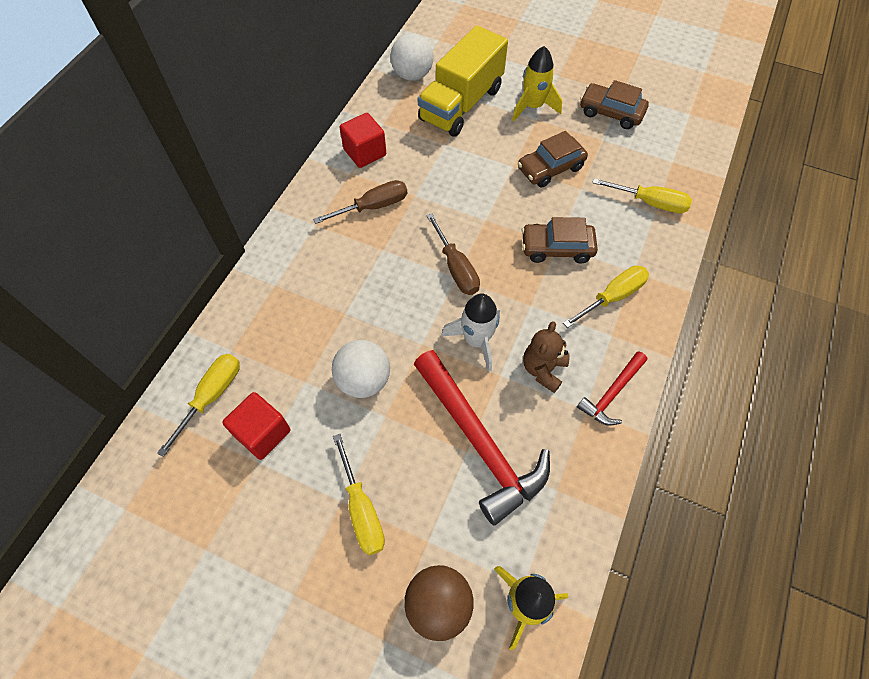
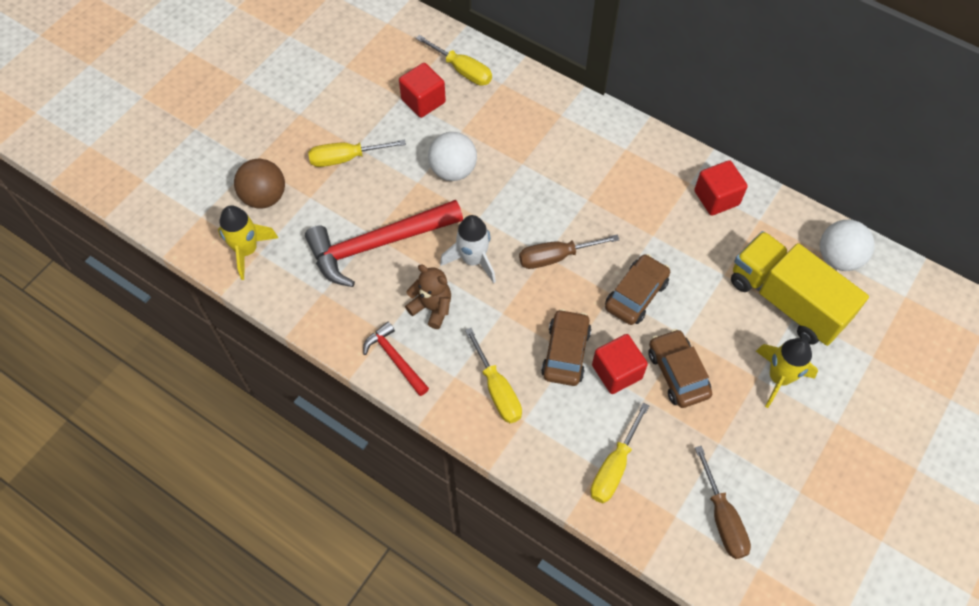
camera: 100 degrees right, 0 degrees up
(373, 207) = (641, 197): brown screwdriver -> brown screwdriver (722, 517)
(563, 209) = (617, 372): none -> red cube
(611, 112) = (765, 467): brown car -> brown car (636, 295)

